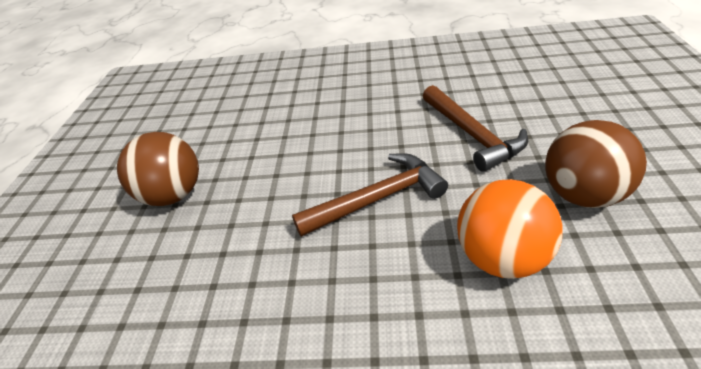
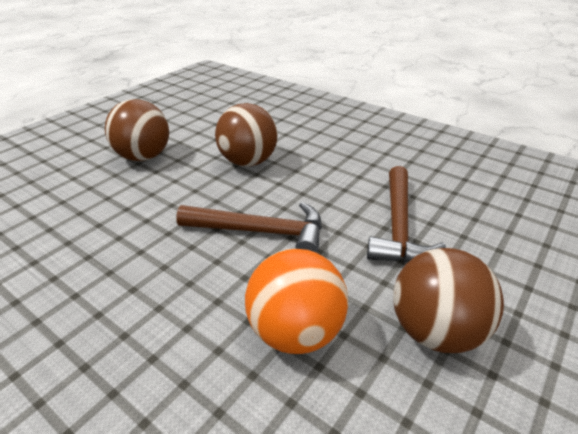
camera: 30 degrees right, 5 degrees down
(289, 146) = (248, 162): none -> brown ball

